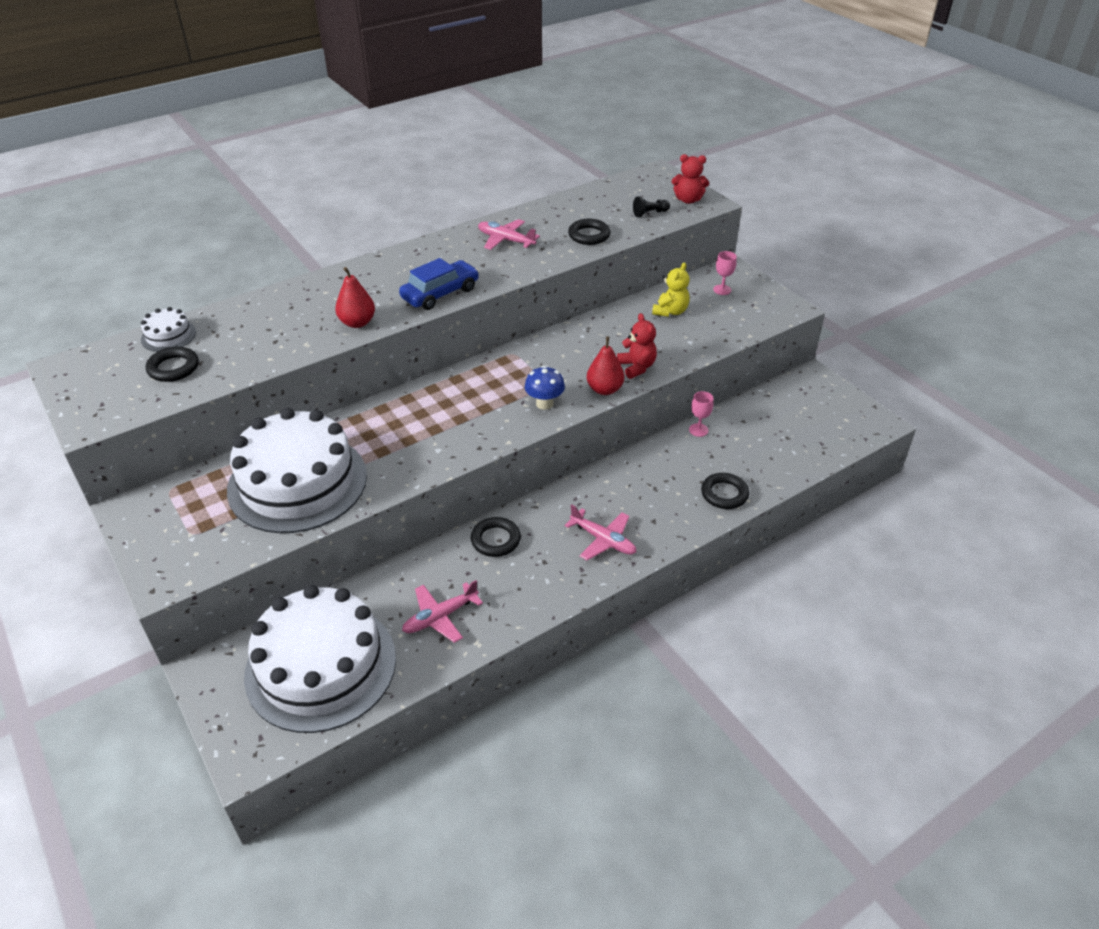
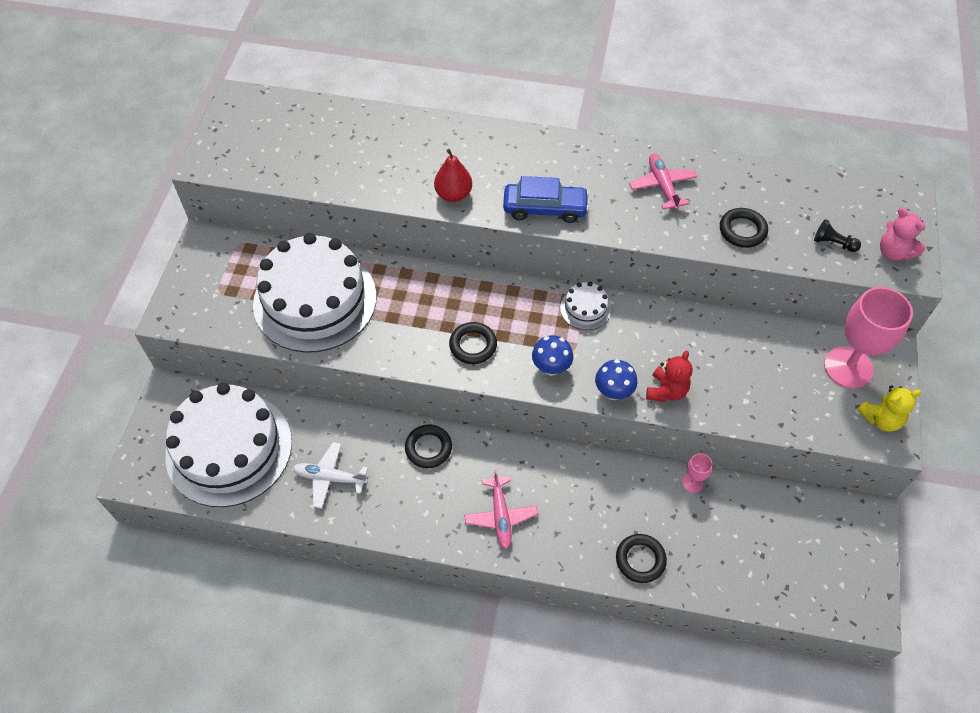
camera: 45 degrees right, 15 degrees up
(168, 335) = (322, 114): white cake -> white cake (585, 308)
(173, 368) = (296, 149): black ring -> black ring (473, 345)
(440, 617) = (329, 478): pink plane -> white plane
(604, 389) = (613, 392): red pear -> blue mushroom
(670, 311) = (768, 355): yellow teddy bear -> yellow teddy bear (881, 419)
(688, 200) = (893, 252): red teddy bear -> pink teddy bear
(722, 290) = (848, 367): pink goblet -> pink goblet, size x2.26

